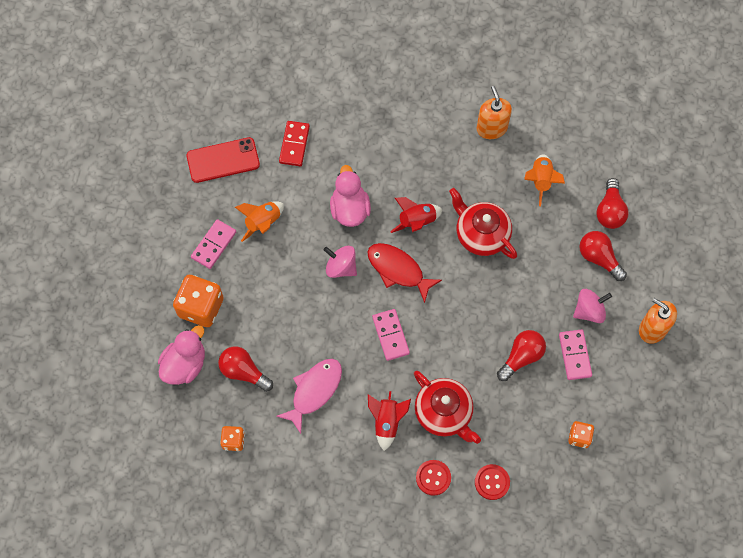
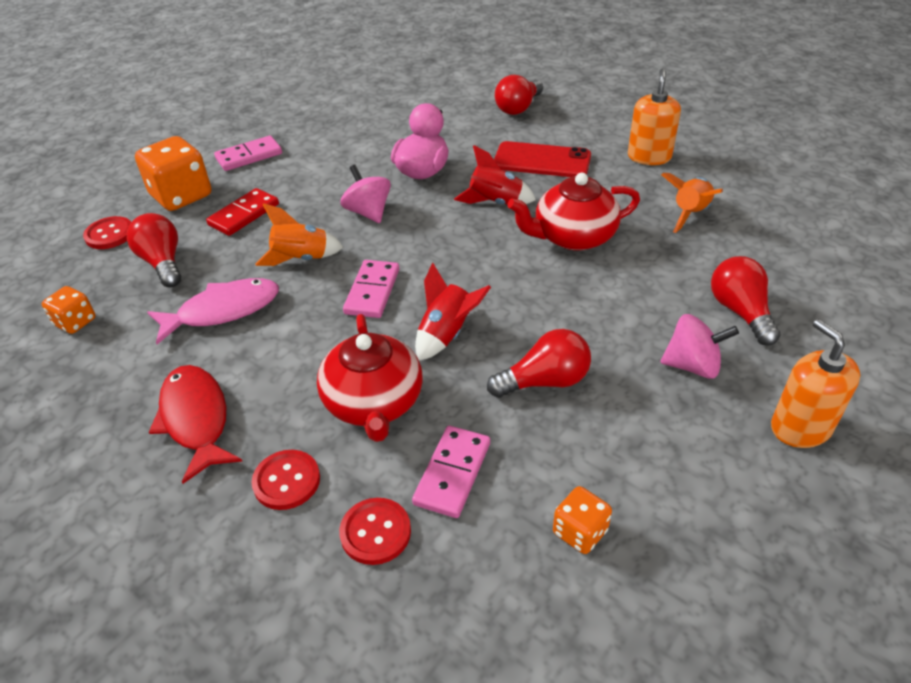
camera: 30 degrees right, 25 degrees down
(185, 364) = (109, 234): pink duck -> red button
(223, 160) = (323, 105): red phone -> red phone (542, 161)
(263, 223) = (317, 155): orange rocket -> orange rocket (301, 259)
(294, 144) = (406, 113): red domino -> red domino (244, 214)
(387, 422) = (283, 380): red rocket -> red rocket (447, 334)
(398, 270) = (436, 235): red fish -> red fish (196, 419)
(481, 234) = (573, 237): red teapot -> red teapot turned 90 degrees counterclockwise
(574, 355) = (636, 411): pink domino -> pink domino (452, 473)
(610, 211) = (782, 269): red light bulb -> red light bulb (518, 108)

